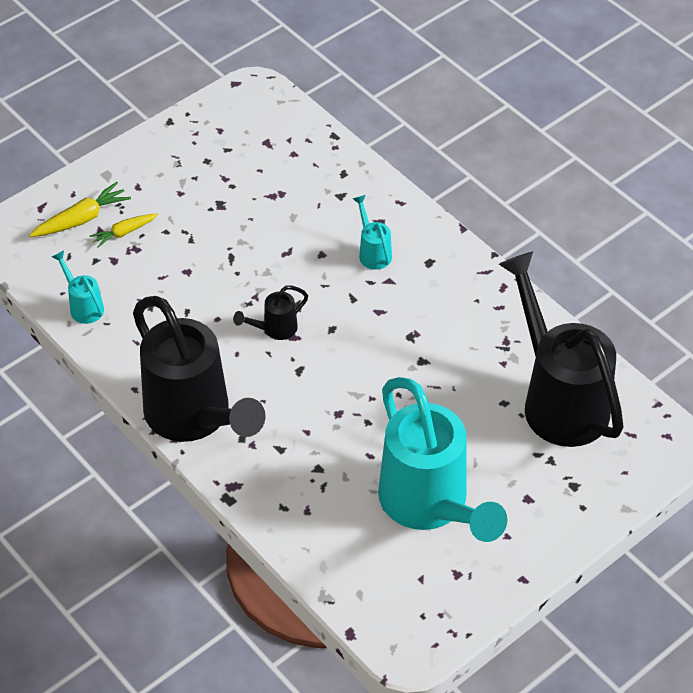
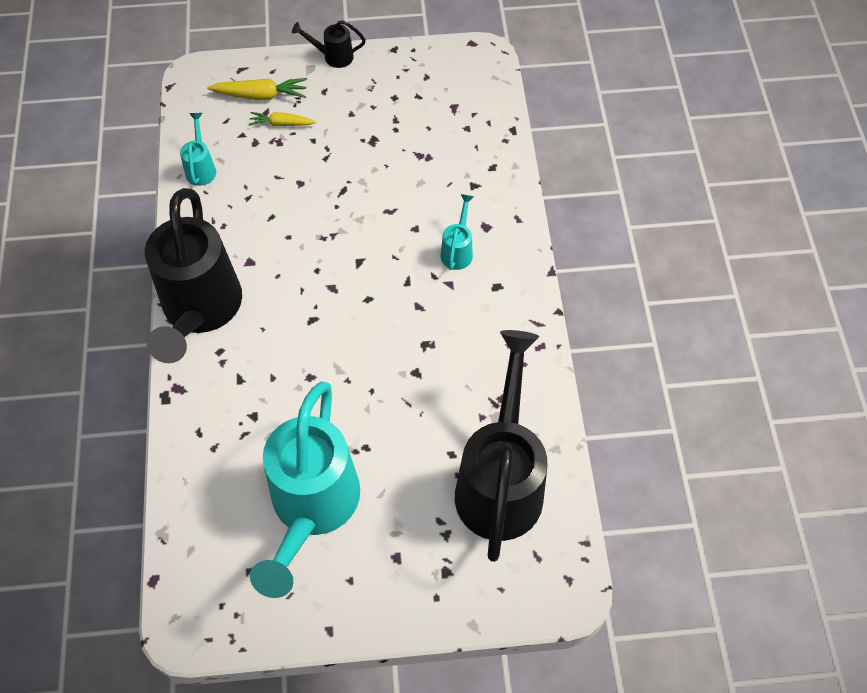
camera: 35 degrees right, 10 degrees up
(274, 329) = (323, 272): black watering can -> black watering can (333, 56)

